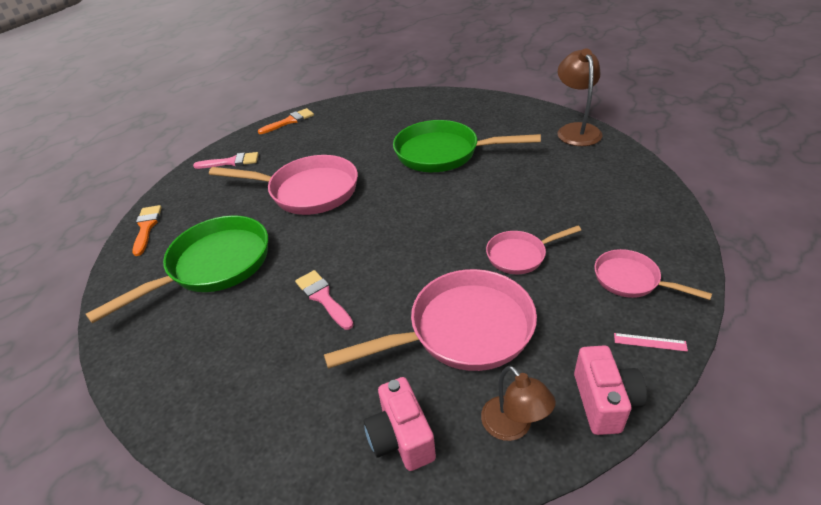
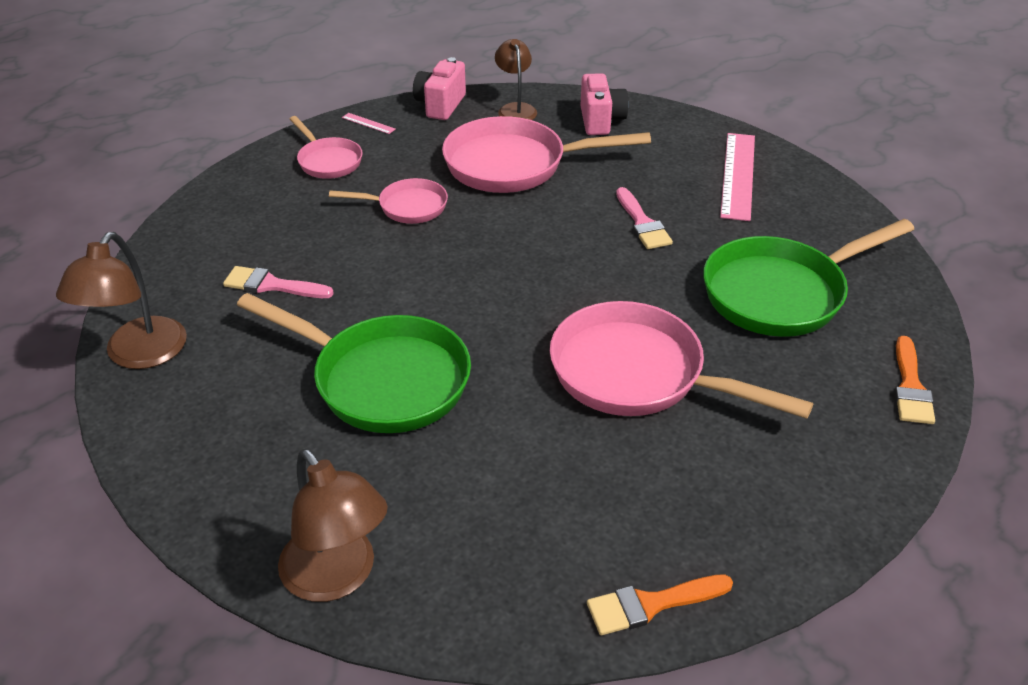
camera: 165 degrees left, 0 degrees up
(231, 162) = (786, 500): pink brush -> pink brush (272, 285)
(234, 388) = (737, 175): none -> pink ruler
(409, 99) = (337, 577): none -> brown lamp

